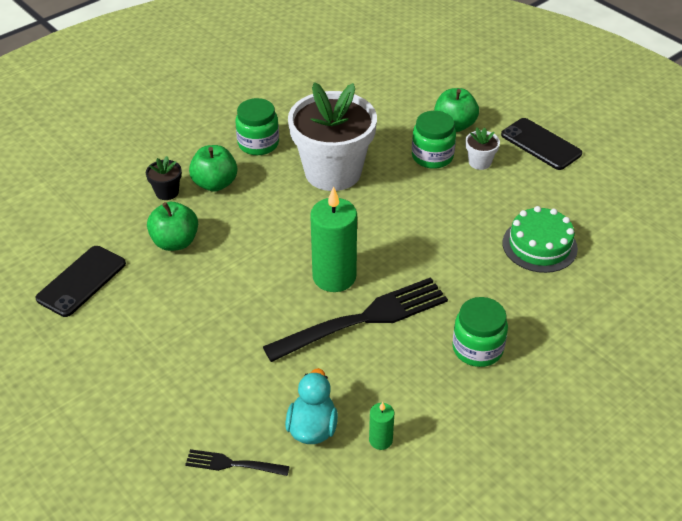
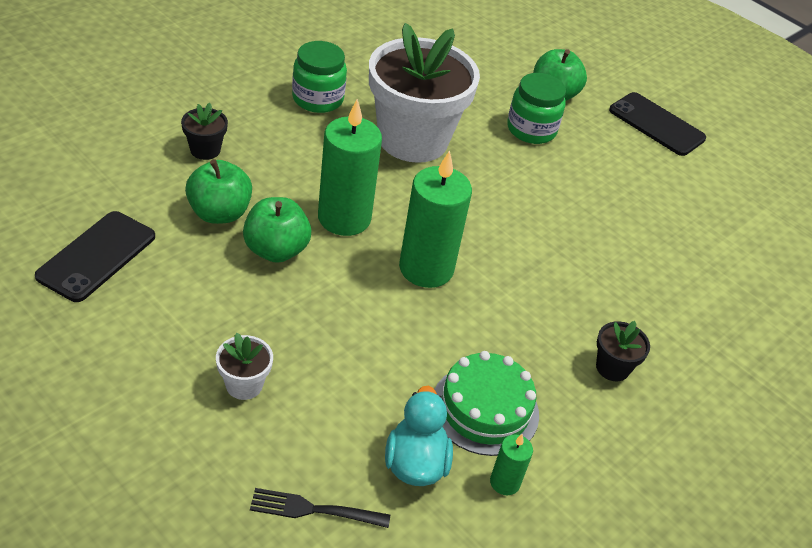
camera: 10 degrees left, 0 degrees up
(215, 183) = (266, 143): green apple -> green apple (276, 250)
(272, 240) = (344, 218): none -> green candle
(363, 319) = (468, 324): black fork -> none
(477, 349) = (612, 367): green jar -> black flower pot
(479, 162) = (588, 140): white flower pot -> white flower pot (244, 385)
(539, 245) = (670, 244): green cake -> green cake (485, 409)

